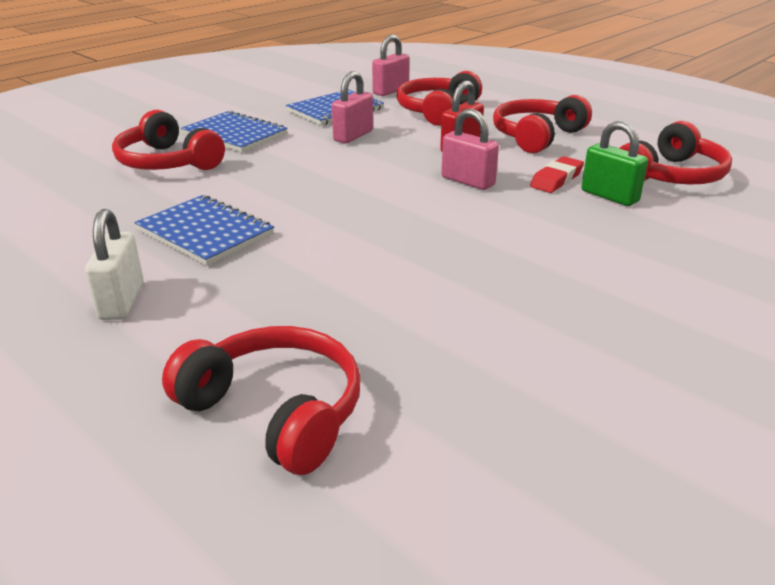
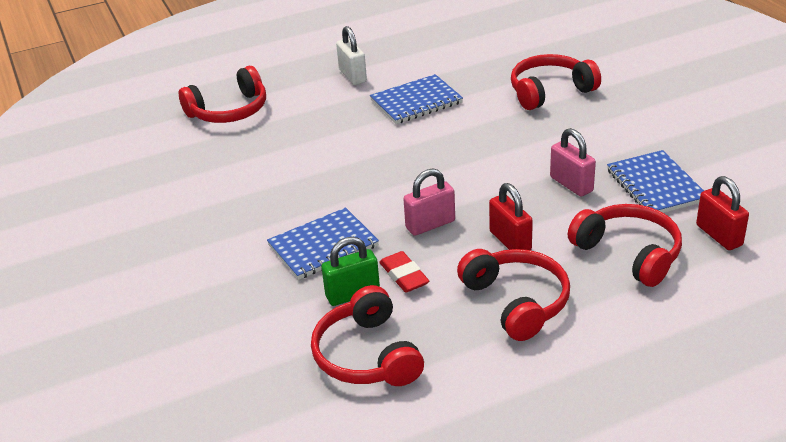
camera: 115 degrees right, 5 degrees up
(122, 301) = (353, 76): white padlock -> white padlock turned 45 degrees clockwise
(235, 135) = (602, 123): blue notebook -> blue notebook (323, 246)
(390, 91) = (719, 235): pink padlock -> red padlock

